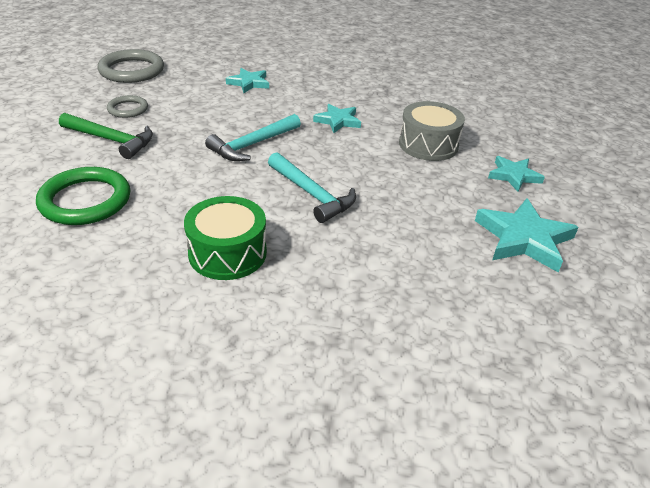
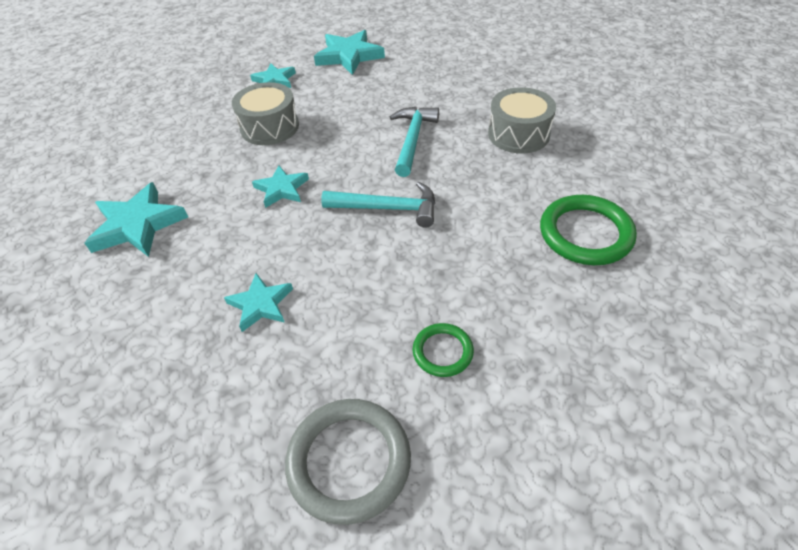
camera: 125 degrees left, 10 degrees up
(111, 140) = (506, 302): green hammer -> none
(128, 109) = (442, 352): grey ring -> green ring
(227, 253) = (518, 134): green drum -> grey drum
(373, 75) = (137, 225): none -> turquoise star

